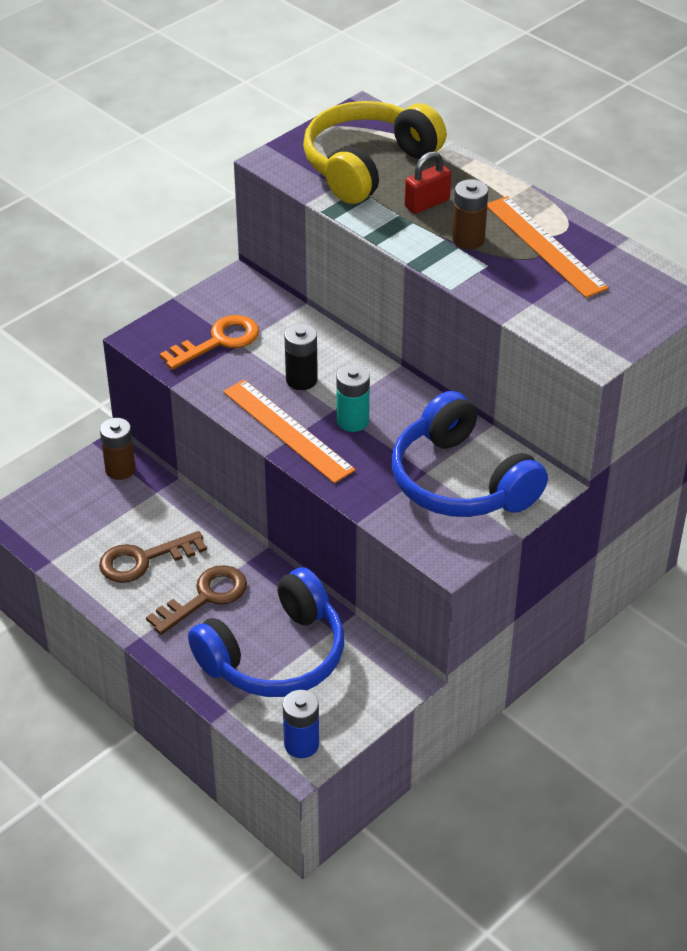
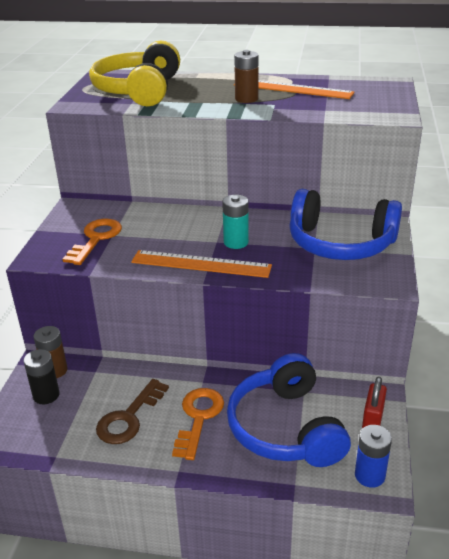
camera: 35 degrees left, 10 degrees down
(205, 597) = (198, 418): brown key -> orange key
(275, 655) = (286, 428): blue headphones -> blue headphones turned 150 degrees clockwise
(301, 380) = (176, 236): black battery -> black battery (46, 395)
(427, 203) = (199, 93): red padlock -> red padlock (372, 419)

